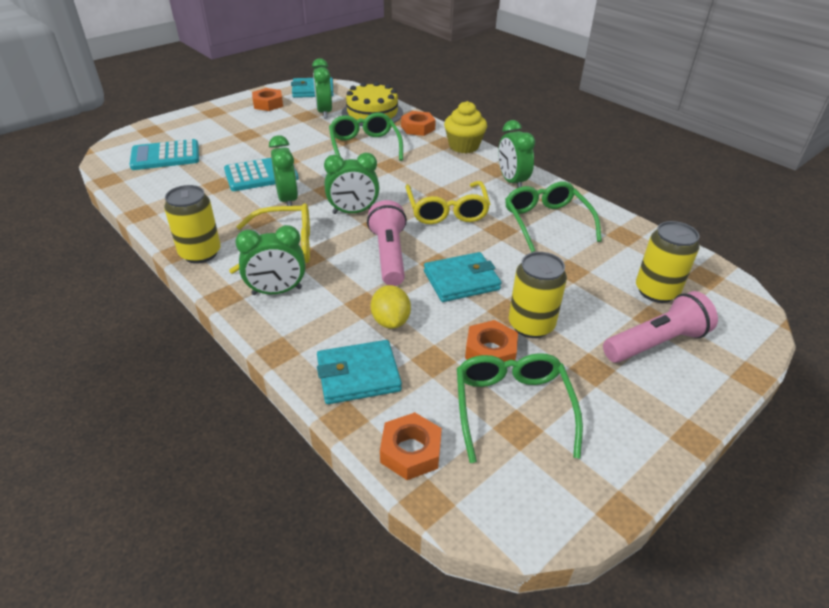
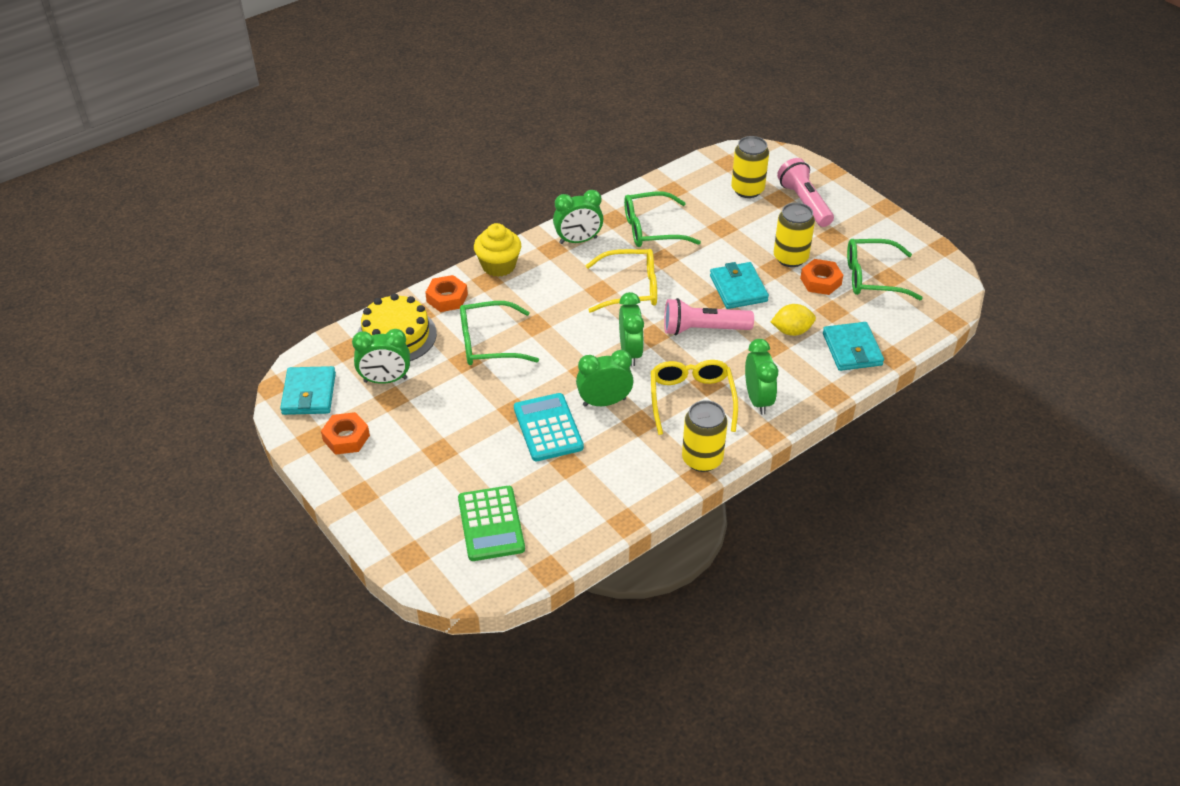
camera: 85 degrees left, 5 degrees up
(165, 156) = (491, 524): turquoise calculator -> green calculator
(411, 451) = (915, 326): orange nut -> none

